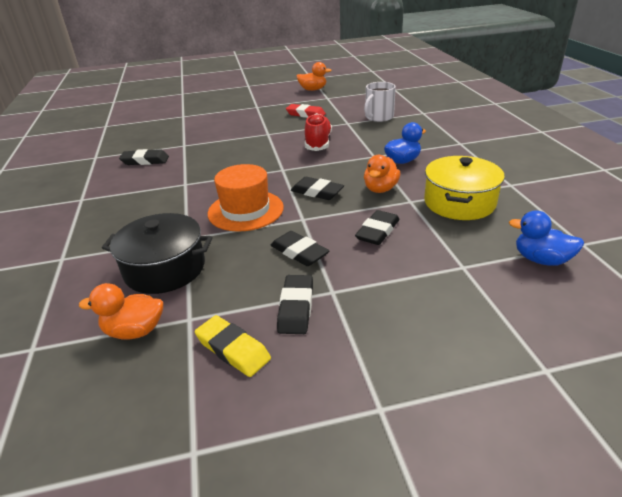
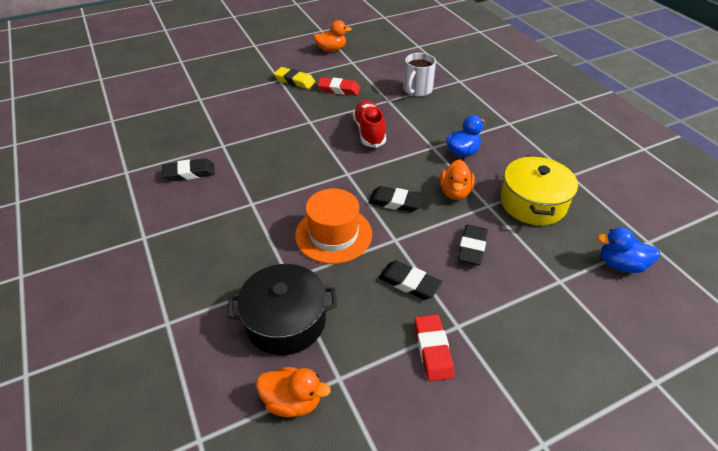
camera: 15 degrees left, 10 degrees up
(135, 331) = (293, 401): orange duck -> orange duck turned 150 degrees counterclockwise
(233, 349) = (395, 406): yellow eraser -> yellow eraser (294, 81)
(296, 308) = (433, 350): black eraser -> red eraser

